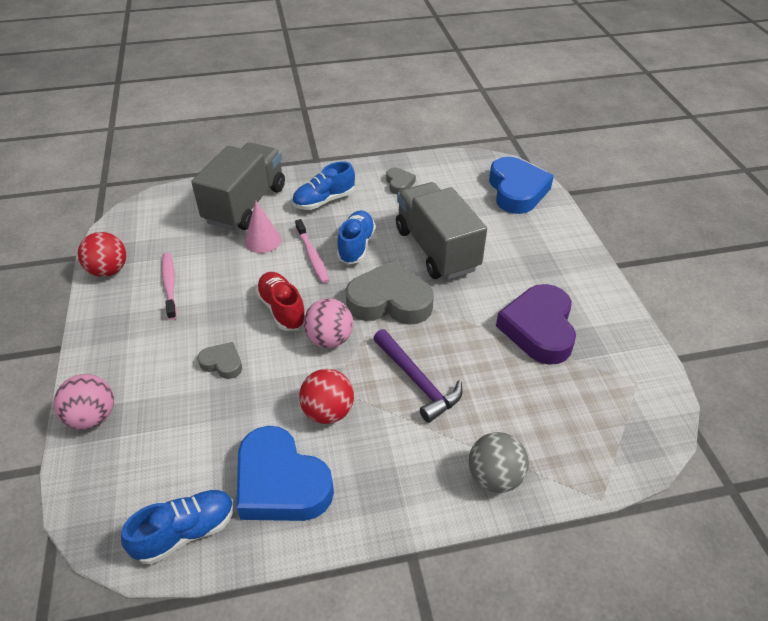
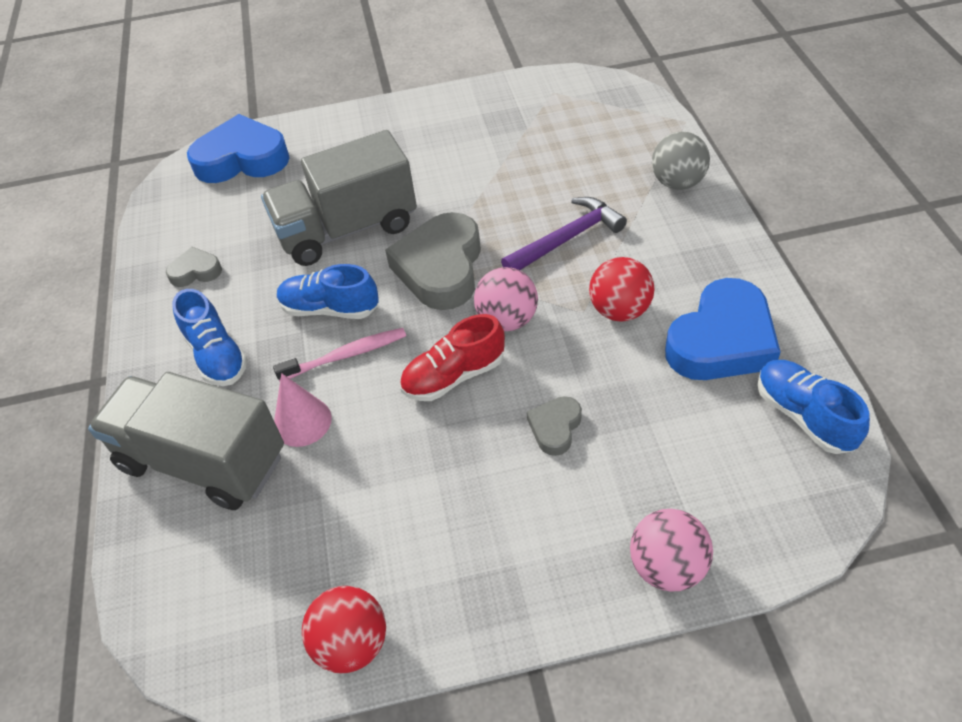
camera: 85 degrees left, 5 degrees up
(169, 285) = (396, 532): pink toothbrush -> none
(538, 329) = (486, 149): purple heart -> none

